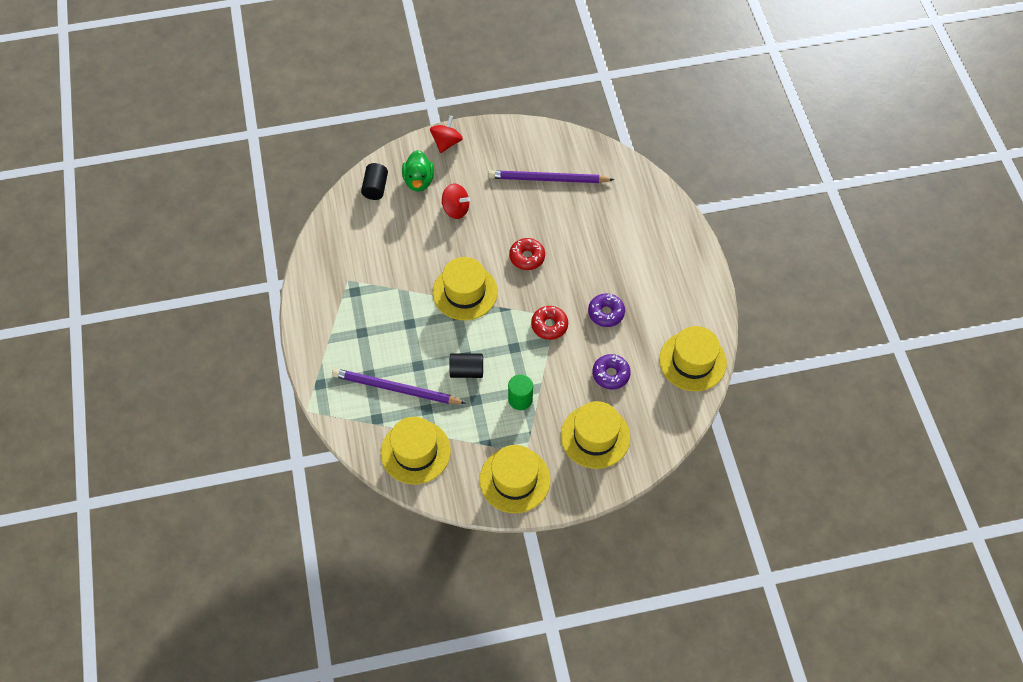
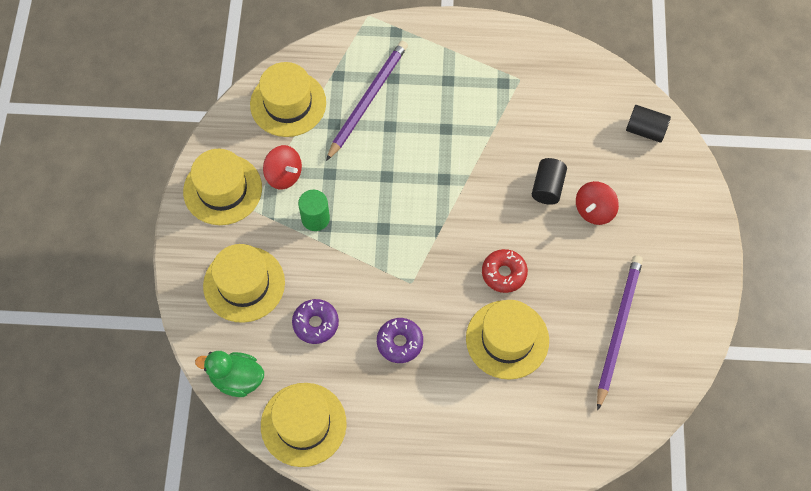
camera: 105 degrees right, 5 degrees up
(419, 181) = (646, 178): green duck -> green duck (237, 379)
(446, 142) = (701, 222): red spinning top -> red spinning top (284, 175)
(465, 292) = (472, 194): yellow hat -> yellow hat (507, 339)
(466, 371) = (368, 173): black cylinder -> black cylinder (547, 187)
(549, 325) = (401, 274): red donut -> none

